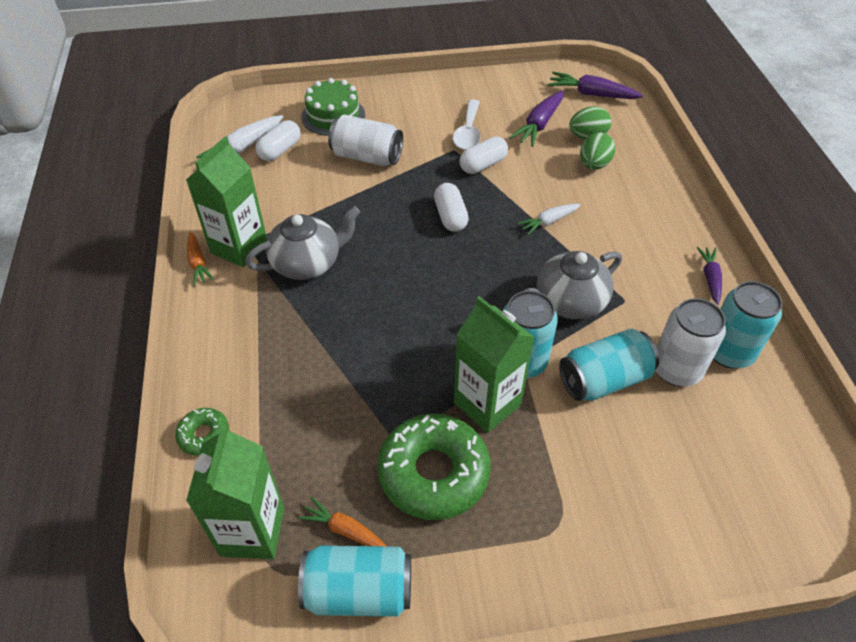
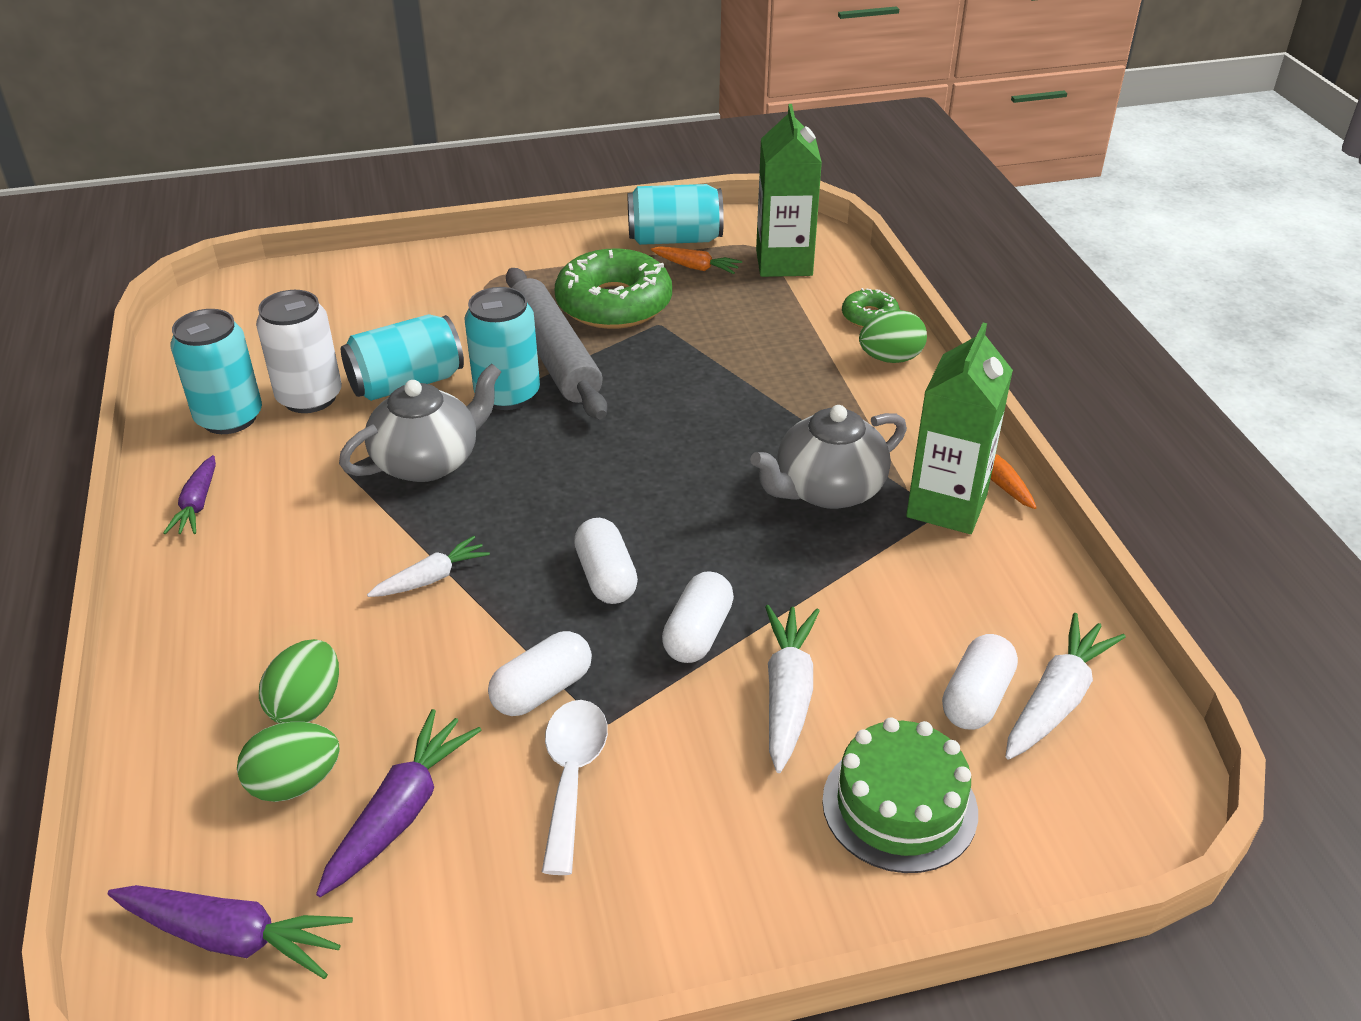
camera: 175 degrees right, 10 degrees down
(211, 379) = (890, 359): none -> green egg
(367, 157) = (787, 694): white can -> white carrot
(404, 185) = (698, 633): none -> white capsule
(487, 404) = (554, 355): green carton -> grey rolling pin

